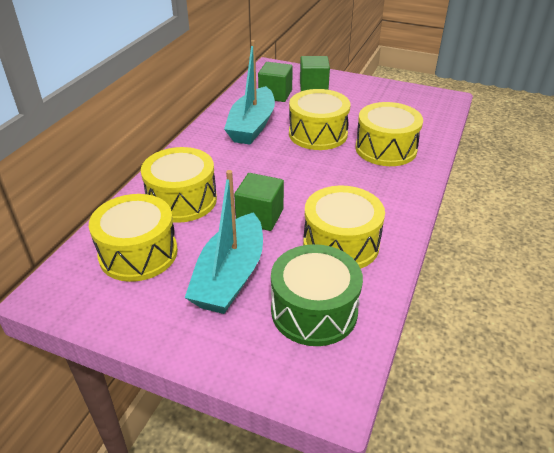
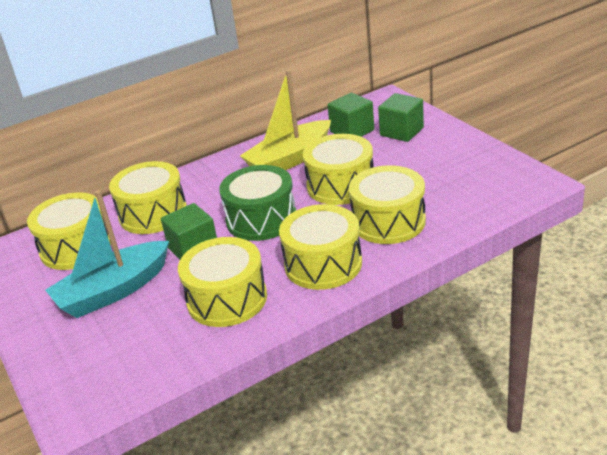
camera: 40 degrees right, 5 degrees down
(252, 126) = (289, 159): turquoise boat -> yellow boat
(314, 311) = (137, 345): green drum -> green drum (261, 219)
(379, 192) = (323, 264): none -> yellow drum

